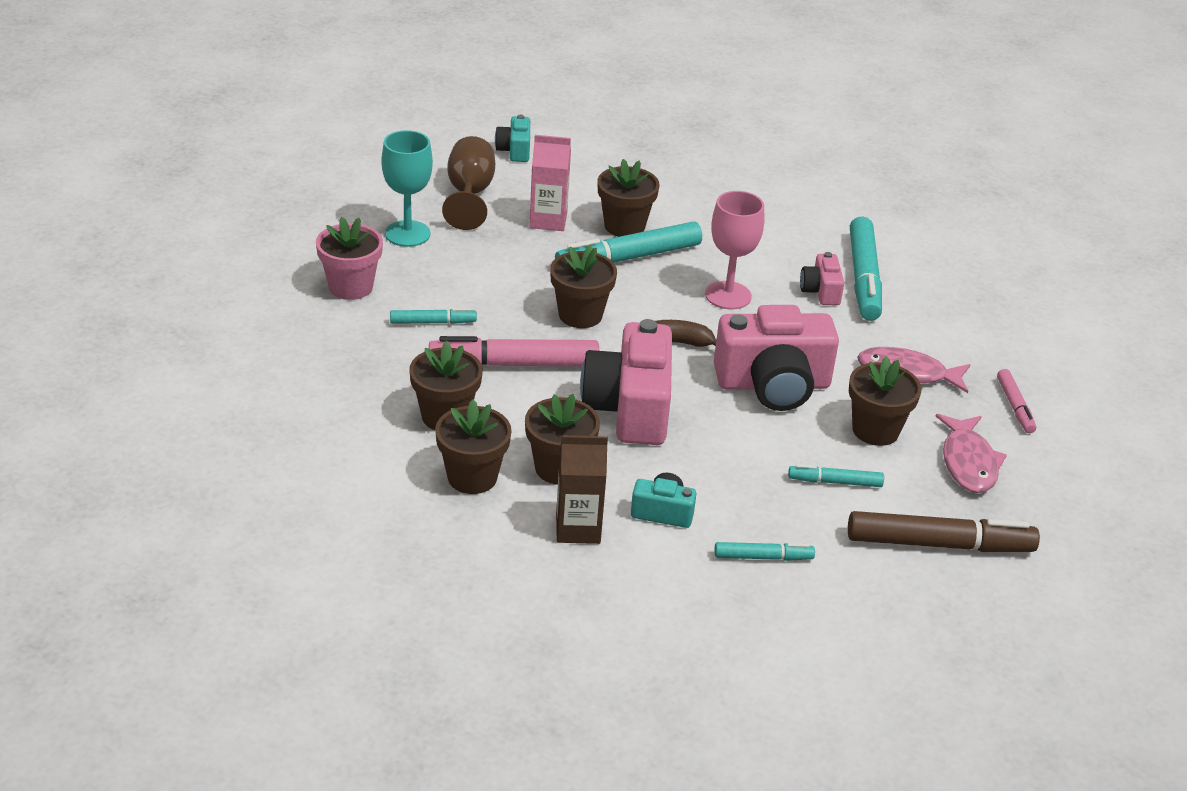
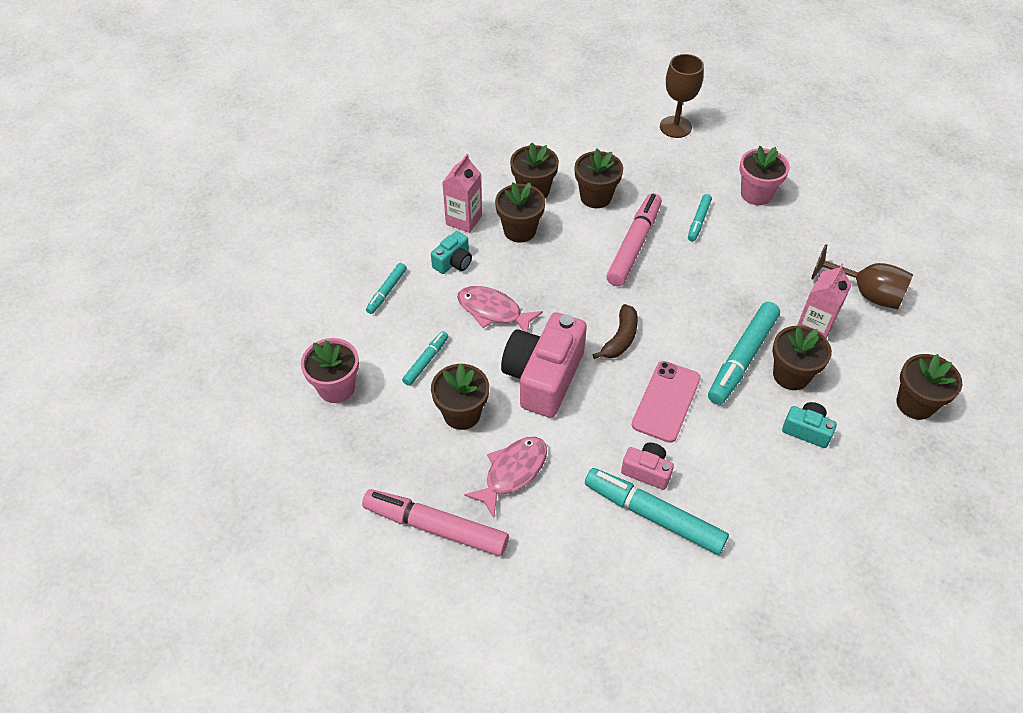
camera: 120 degrees right, 15 degrees up
(246, 377) = (675, 127): none -> brown goblet
(407, 234) = (817, 241): turquoise goblet -> none
(514, 150) = (936, 347): turquoise camera -> turquoise camera (806, 430)
(578, 528) = (464, 220): brown carton -> pink carton
(580, 315) = (676, 300): brown flower pot -> brown flower pot (915, 404)
(628, 258) = (742, 358): turquoise marker -> turquoise marker turned 150 degrees counterclockwise
(629, 408) = (558, 285): pink camera -> none
(728, 295) = (666, 401): pink goblet -> pink phone
(939, 544) = (336, 387): brown marker -> pink flower pot
(968, 463) = (396, 453): pink fish -> pink fish (493, 311)
(1015, 406) = (435, 527): pink marker -> pink marker, size x1.91

